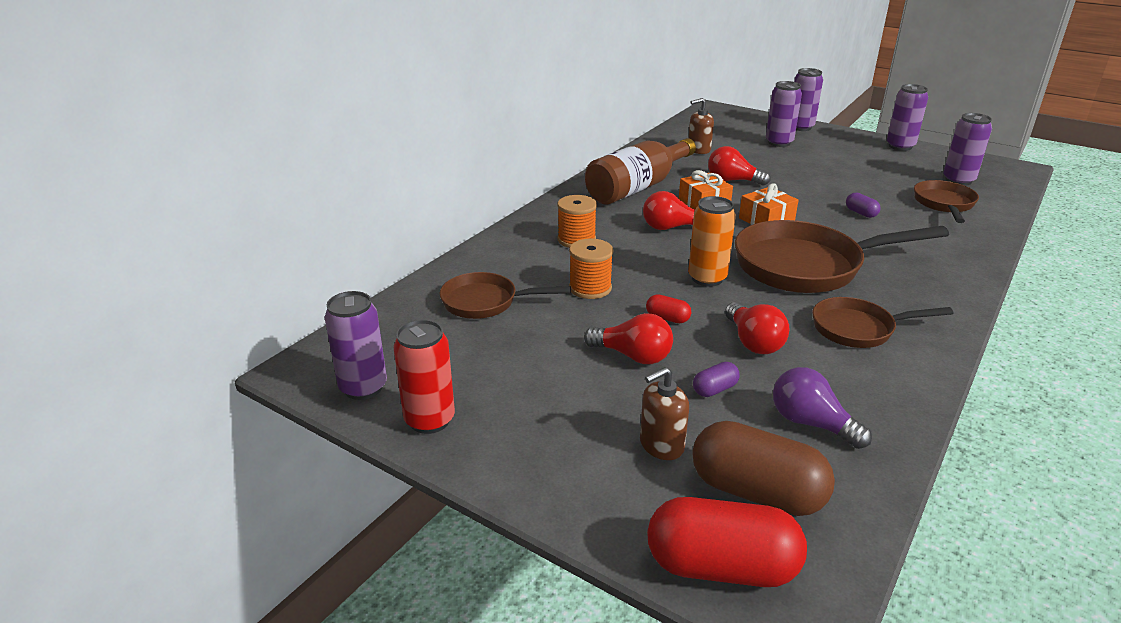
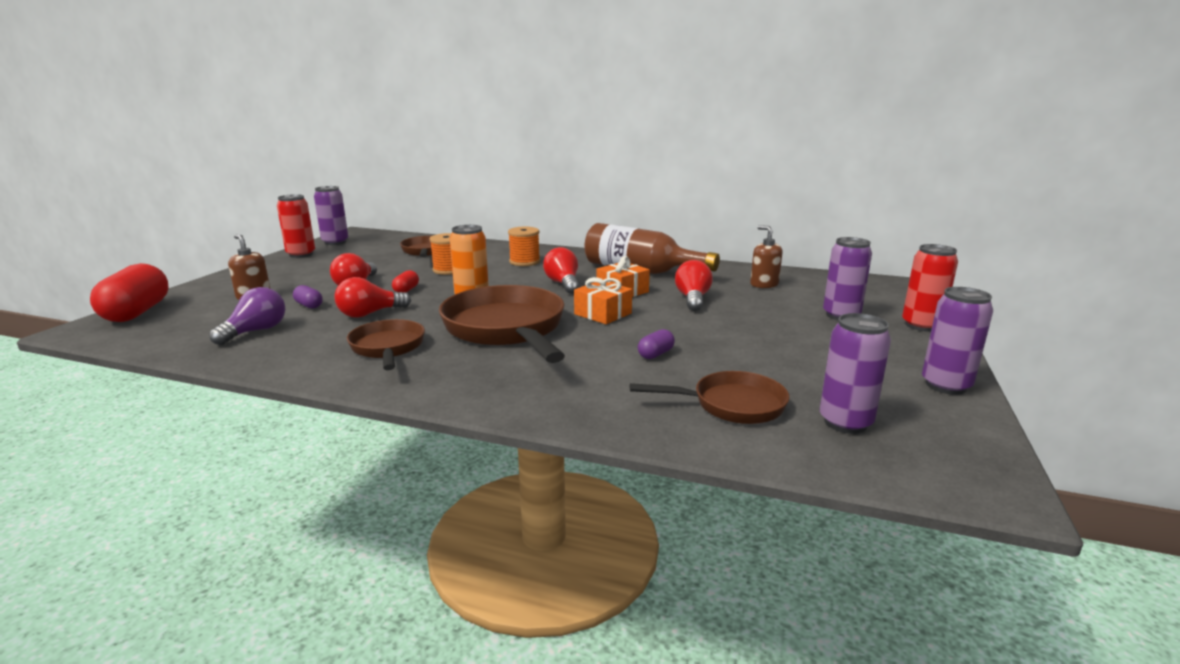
camera: 75 degrees right, 10 degrees down
(756, 492) = (192, 318): brown capsule -> none
(800, 127) = (921, 325): purple can -> red can

